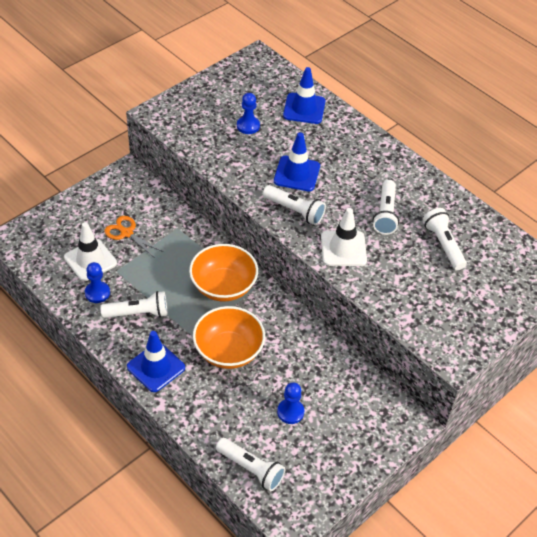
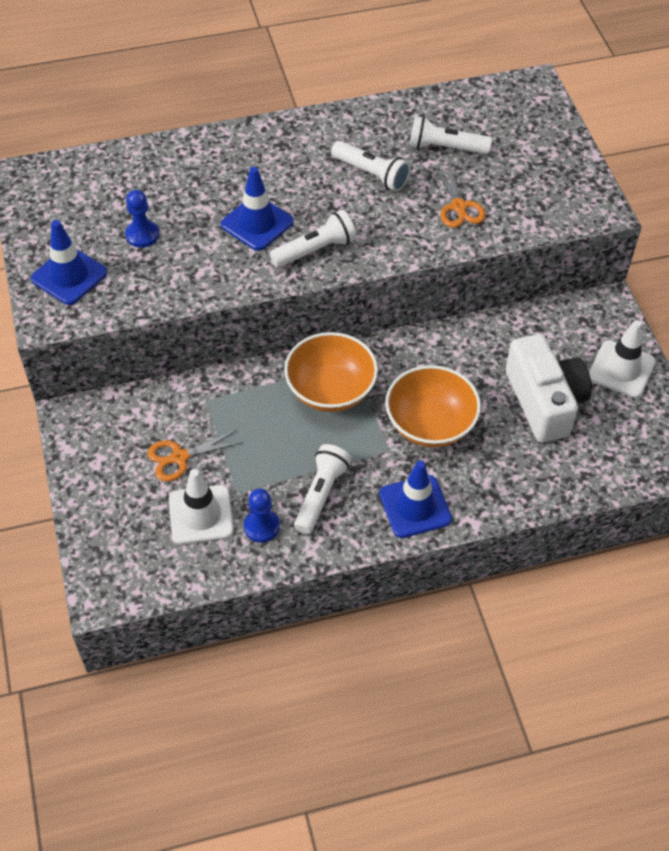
camera: 60 degrees left, 5 degrees up
(251, 469) = (602, 469): white flashlight -> none
(290, 412) = (544, 401): blue pawn -> white camera
(304, 108) = (152, 171): blue traffic cone -> blue traffic cone (69, 276)
(343, 248) = (400, 232): white traffic cone -> white traffic cone (621, 369)
(391, 272) = (458, 207): none -> orange scissors

